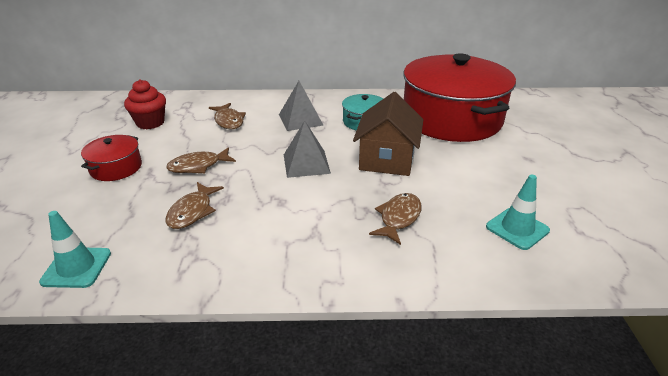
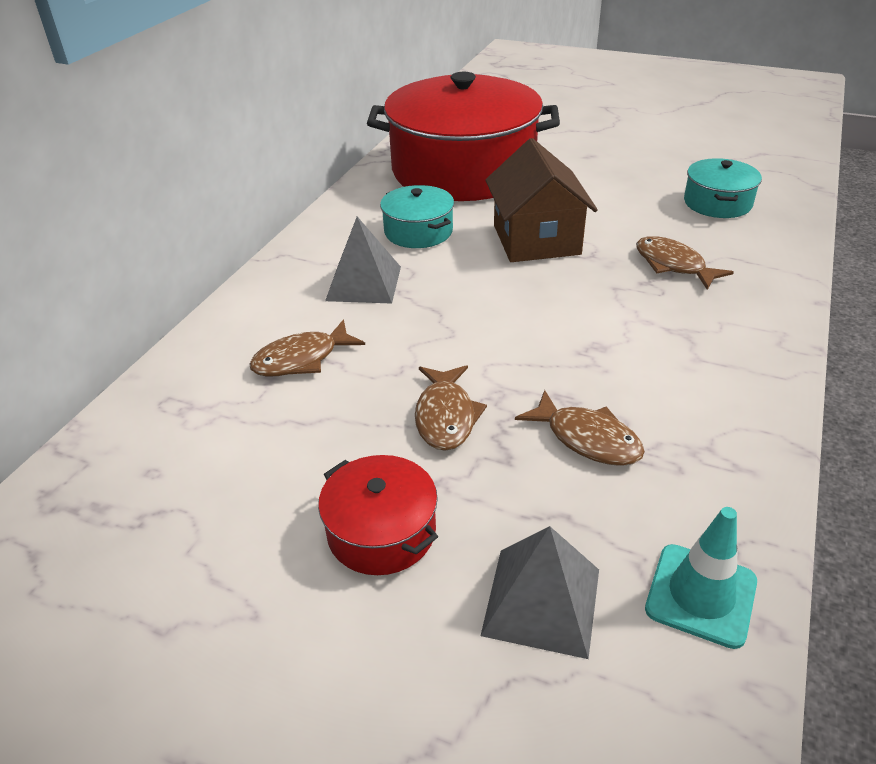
camera: 65 degrees left, 5 degrees up
(150, 123) = (215, 467): red cupcake -> none
(228, 121) = (301, 359): brown fish -> brown fish turned 150 degrees clockwise
(306, 163) = (507, 305): grey pyramid -> grey pyramid (542, 601)
(387, 159) = (536, 240): brown house -> brown house turned 45 degrees clockwise
(517, 228) = (717, 203): turquoise traffic cone -> turquoise pot

